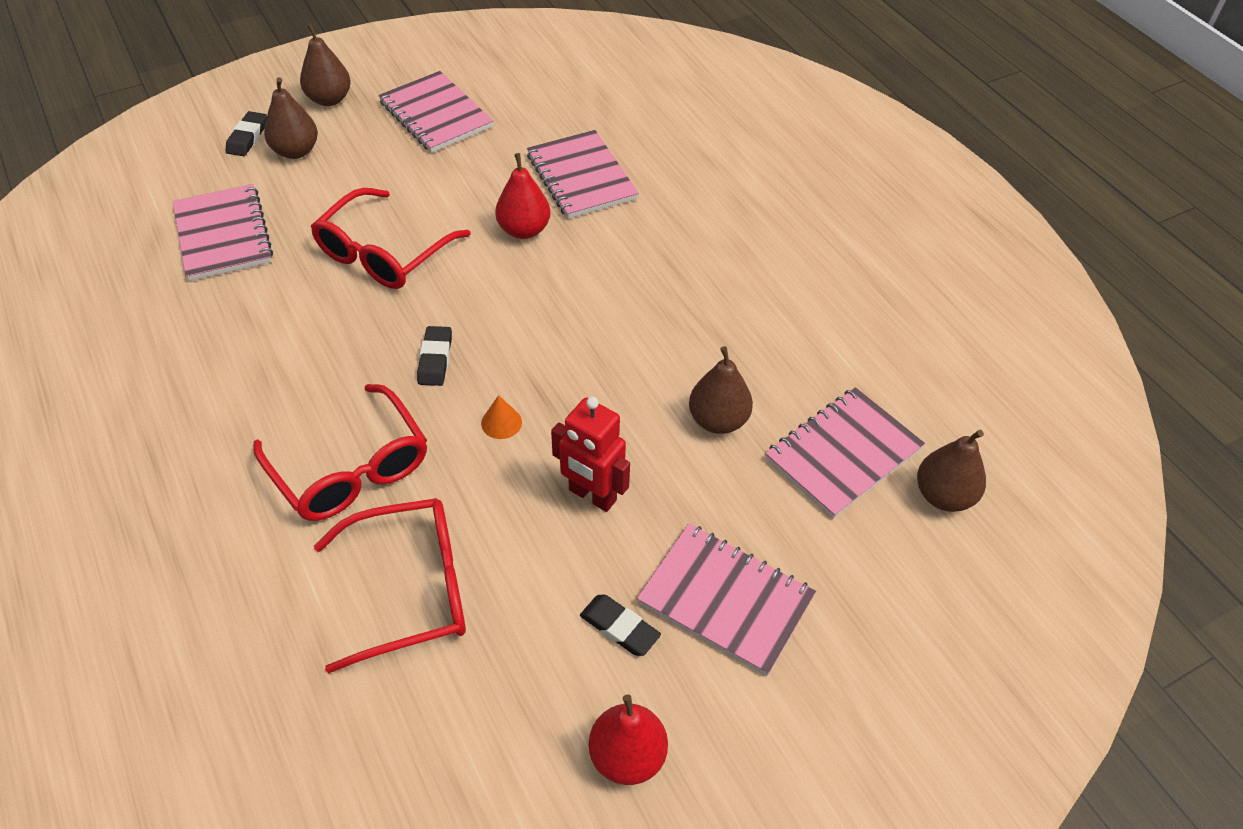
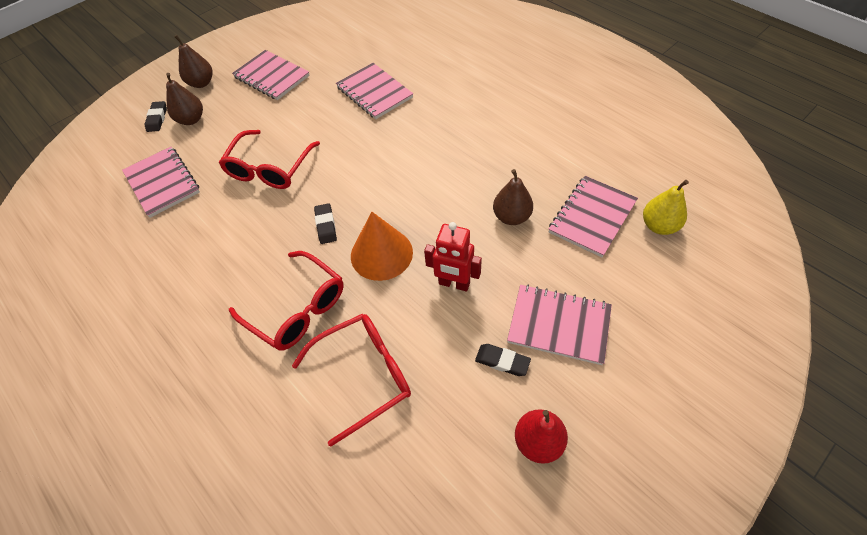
camera: 10 degrees left, 5 degrees up
(501, 422) = (381, 254): orange cone -> orange cone, size x2.40
(524, 230) = (351, 132): red pear -> none
(943, 496) = (659, 226): brown pear -> yellow pear

